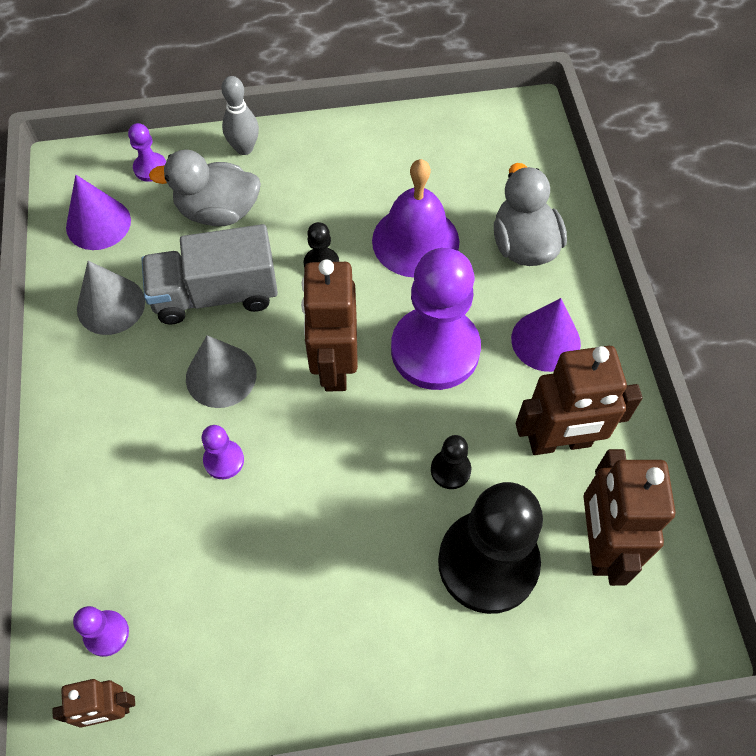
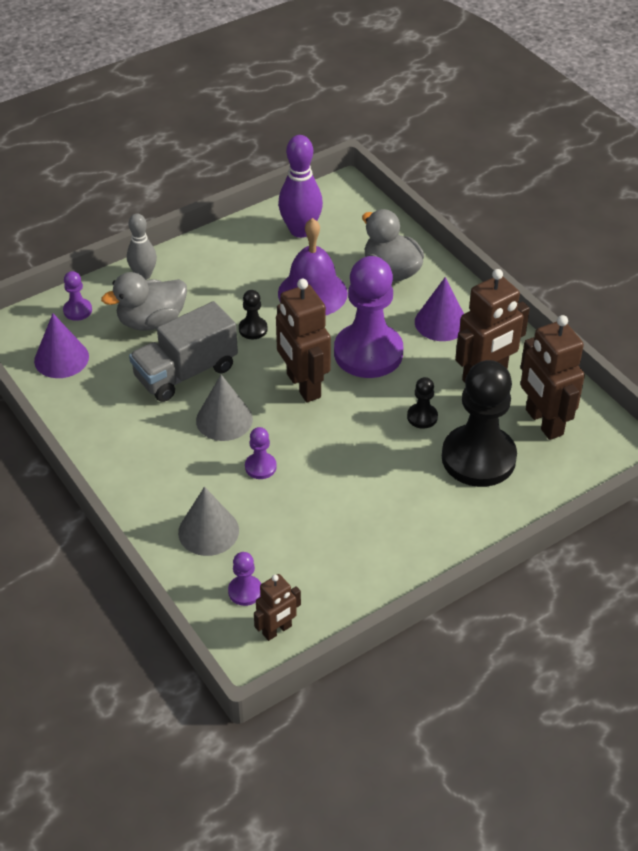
camera: 25 degrees left, 15 degrees down
(111, 305) = (109, 405): grey cone -> grey cone (208, 531)
(448, 151) = (300, 230): none -> purple bowling pin

